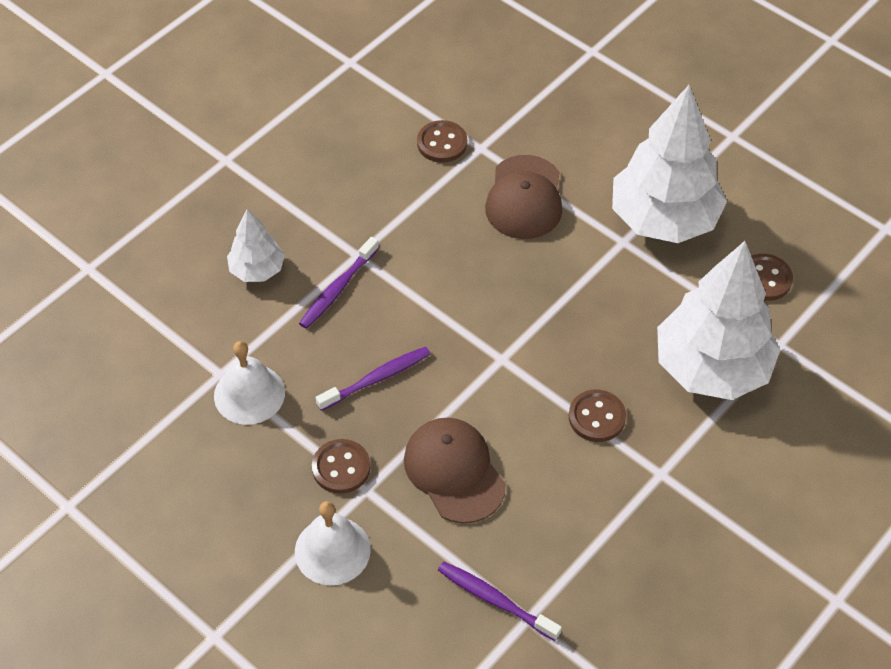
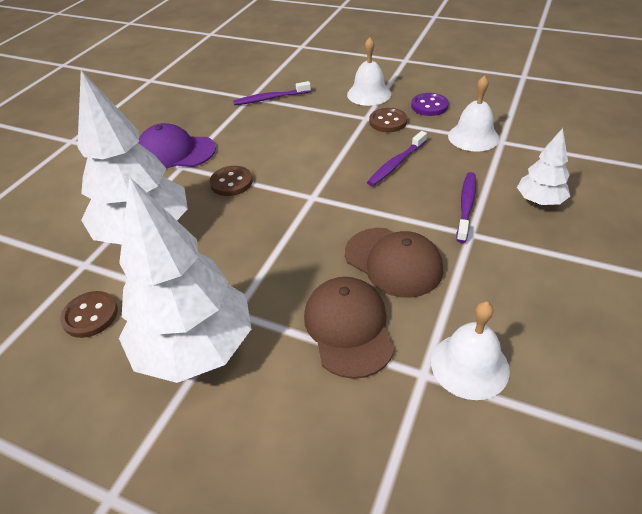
camera: 165 degrees right, 10 degrees down
(261, 482) = (429, 106): none -> purple button
(442, 143) = (469, 365): brown button -> white bell
(454, 471) = (317, 136): brown cap -> brown cap (393, 262)
(495, 600) = (270, 98): purple toothbrush -> purple toothbrush turned 150 degrees clockwise
(668, 509) = (175, 152): none -> purple cap

